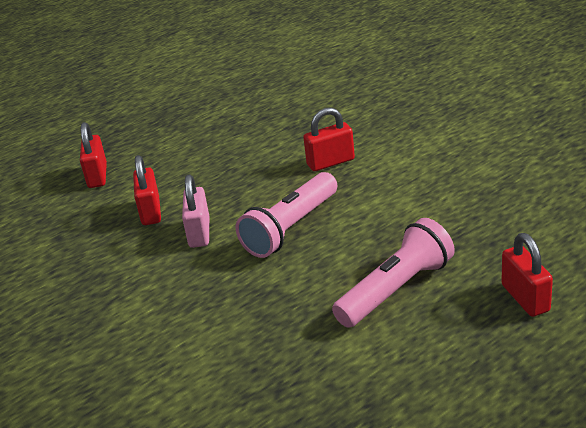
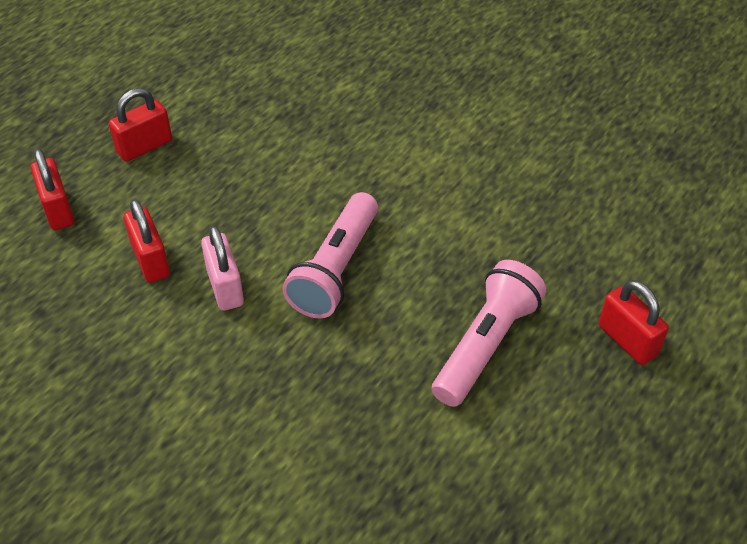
camera: 20 degrees left, 15 degrees up
(330, 162) = (351, 166): red padlock -> red padlock (144, 146)

